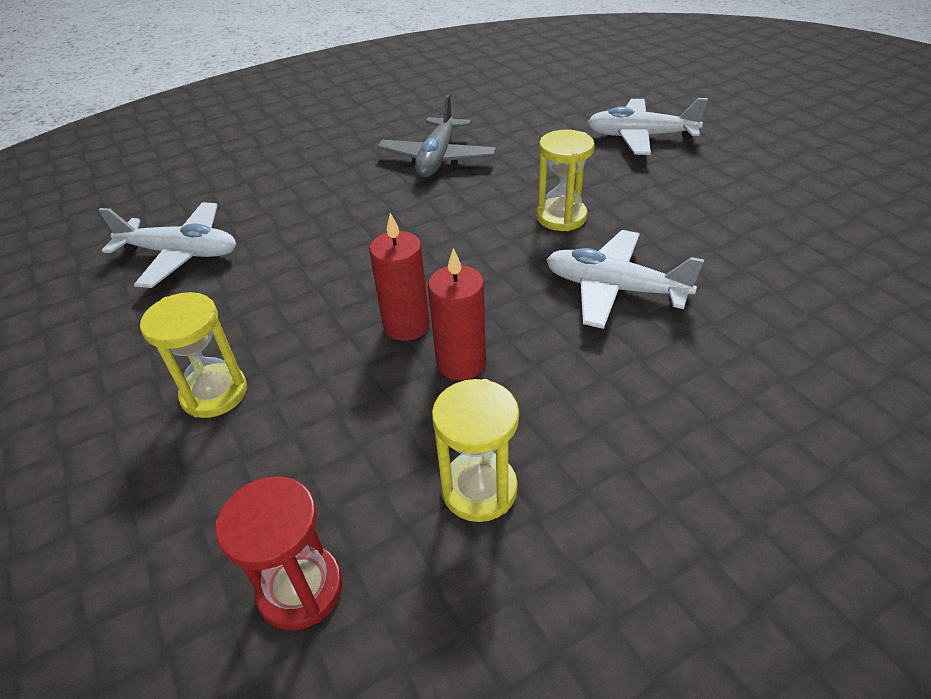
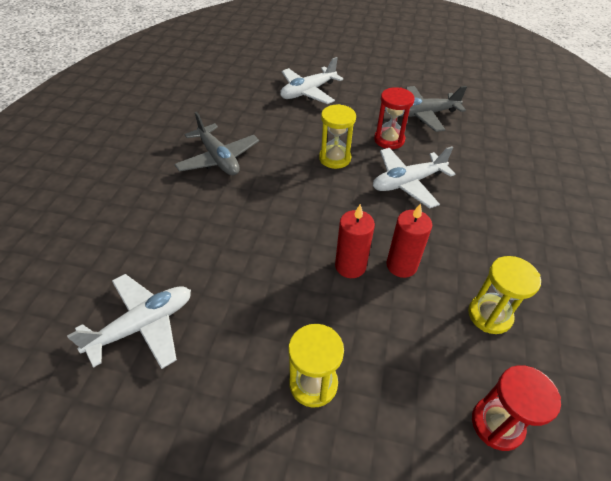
camera: 50 degrees left, 5 degrees up
(668, 232) = (389, 140): none -> red hourglass
(775, 228) = (424, 114): none -> grey plane

